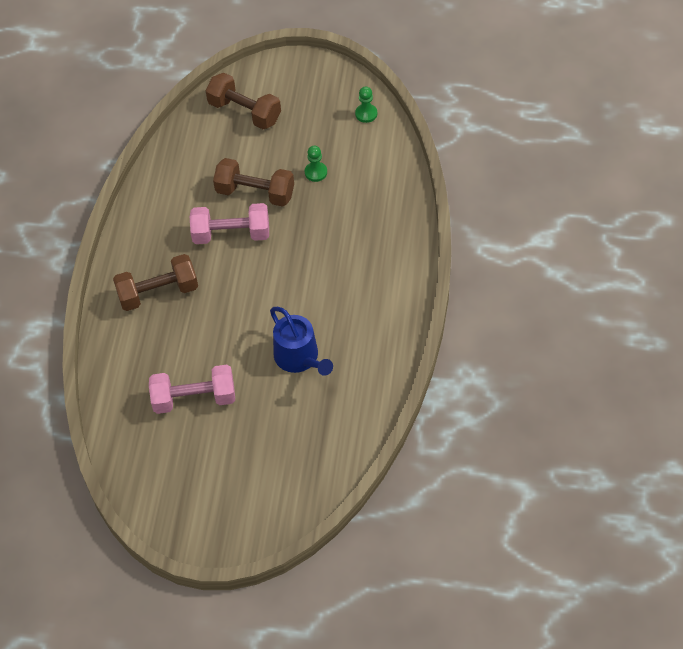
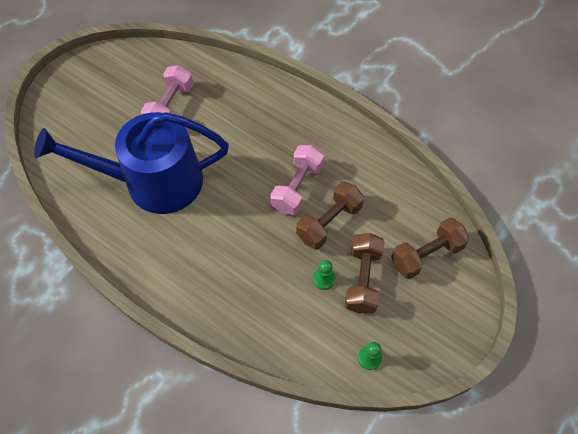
camera: 115 degrees right, 5 degrees up
(158, 292) = (274, 120): brown dumbbell -> brown dumbbell (362, 279)
(299, 358) = (153, 182): blue watering can -> blue watering can, size x2.00

